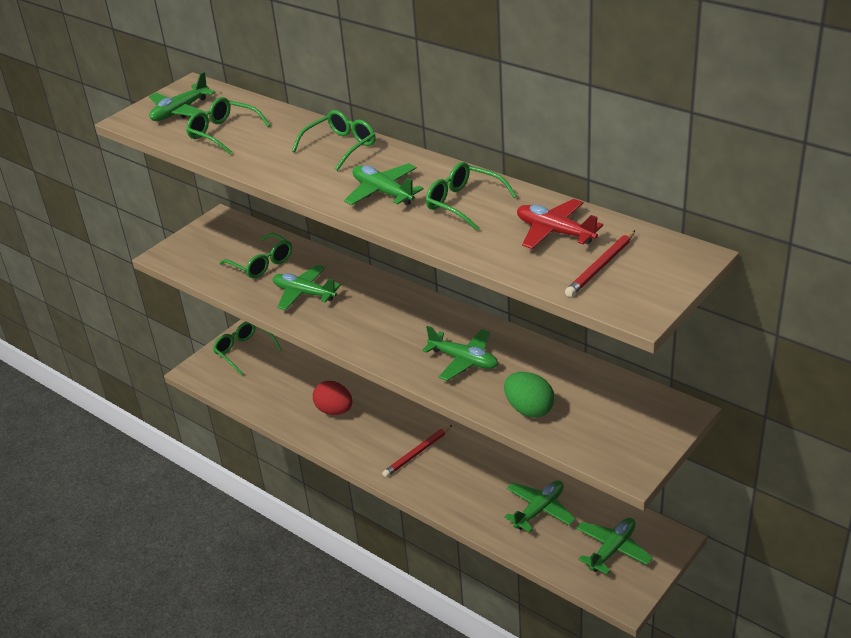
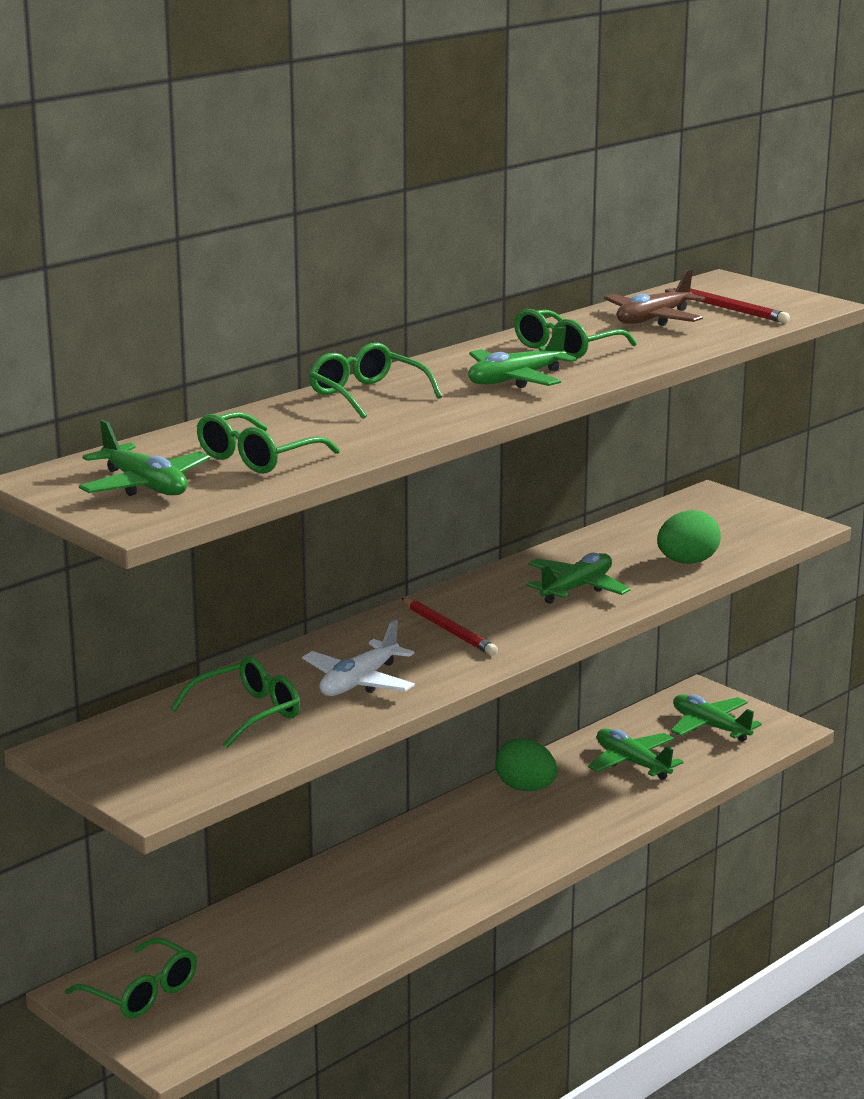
camera: 85 degrees left, 15 degrees down
(244, 351) = (142, 993): green glasses -> green glasses turned 105 degrees counterclockwise
(304, 293) = (359, 682): green plane -> white plane
(334, 410) = (361, 904): red egg -> none
(417, 453) = (491, 839): red pencil -> red pencil (449, 630)
(487, 460) = (526, 788): none -> green egg
(555, 232) = (653, 319): red plane -> brown plane

